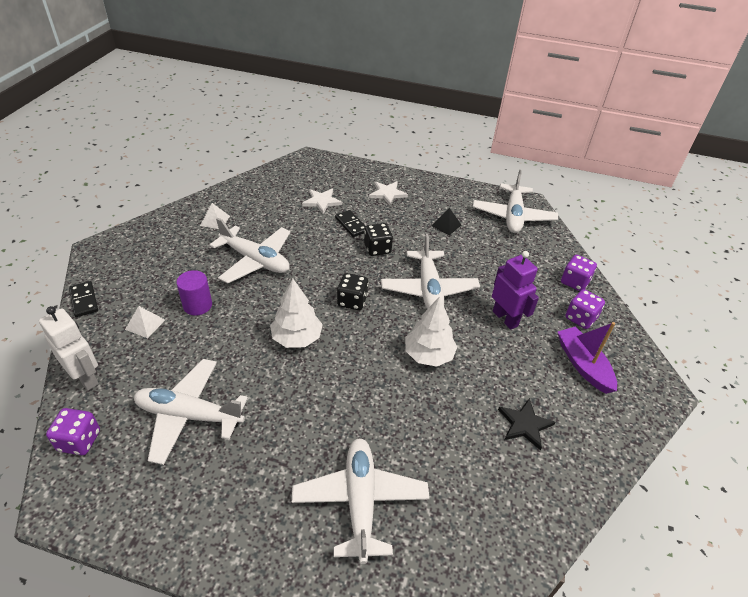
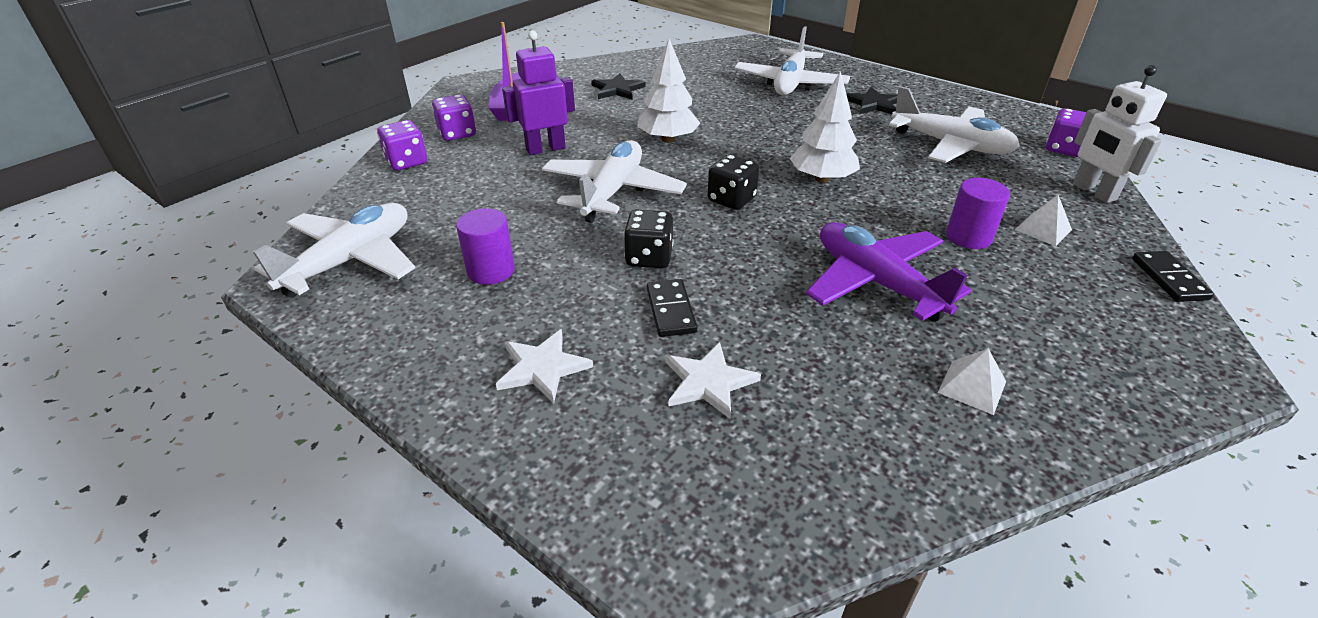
camera: 155 degrees left, 5 degrees down
(255, 260) = (876, 282): white plane -> purple plane
(261, 478) = (873, 104): none -> black star
(446, 225) = (491, 271): black pyramid -> purple cylinder
(505, 318) = (545, 149): purple robot -> purple robot turned 75 degrees clockwise

